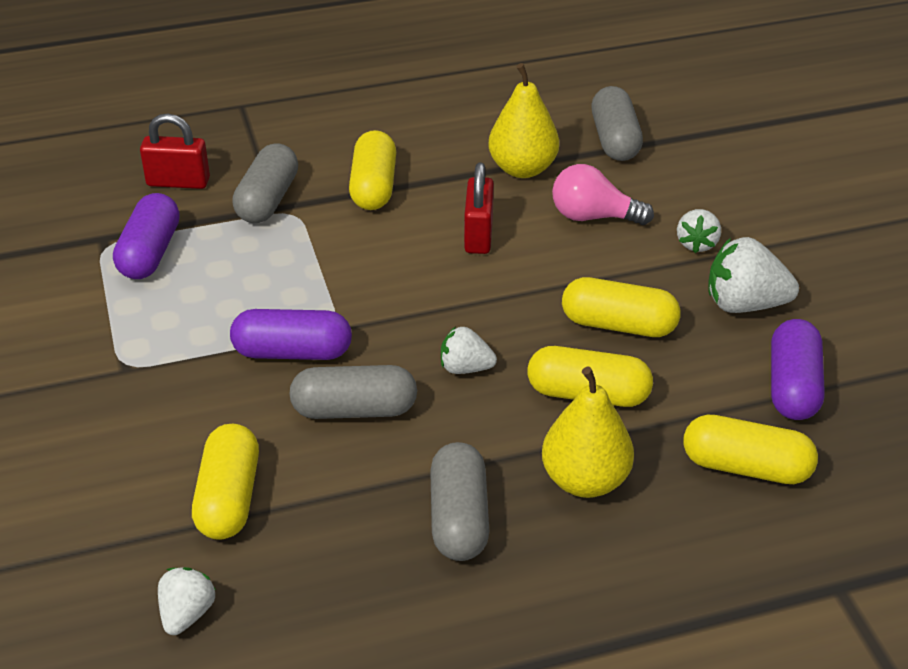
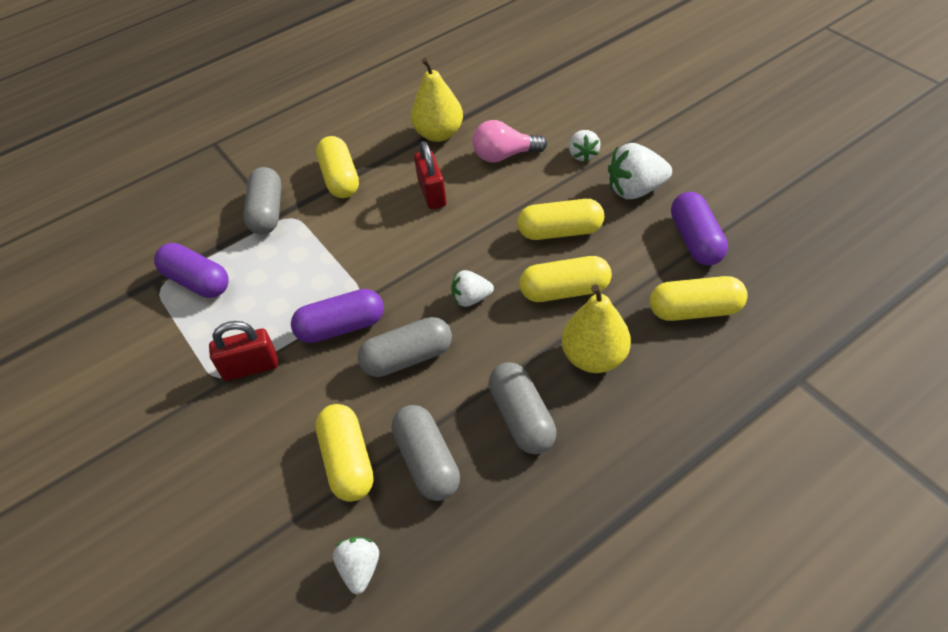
camera: 15 degrees left, 10 degrees up
(150, 253) = (197, 281): purple capsule -> purple capsule turned 45 degrees counterclockwise
(178, 182) = (193, 218): red padlock -> red padlock (250, 367)
(615, 140) = (492, 94): grey capsule -> grey capsule (427, 461)

